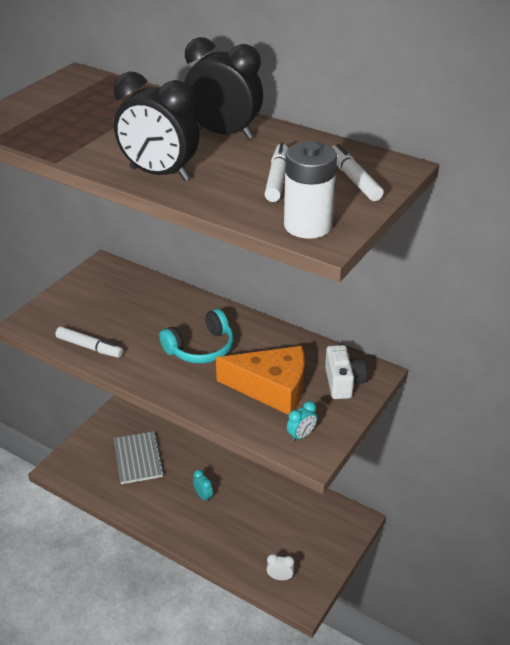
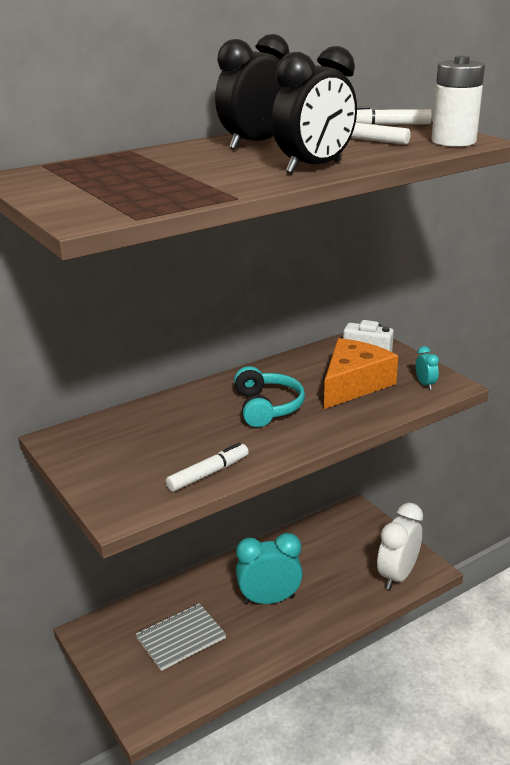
camera: 65 degrees left, 10 degrees down
(138, 459) = (181, 638): grey notebook -> grey notebook turned 45 degrees counterclockwise
(203, 496) = (269, 600): turquoise clock -> turquoise clock, size x2.25
(280, 577) = (397, 575): white clock -> white clock, size x2.25

